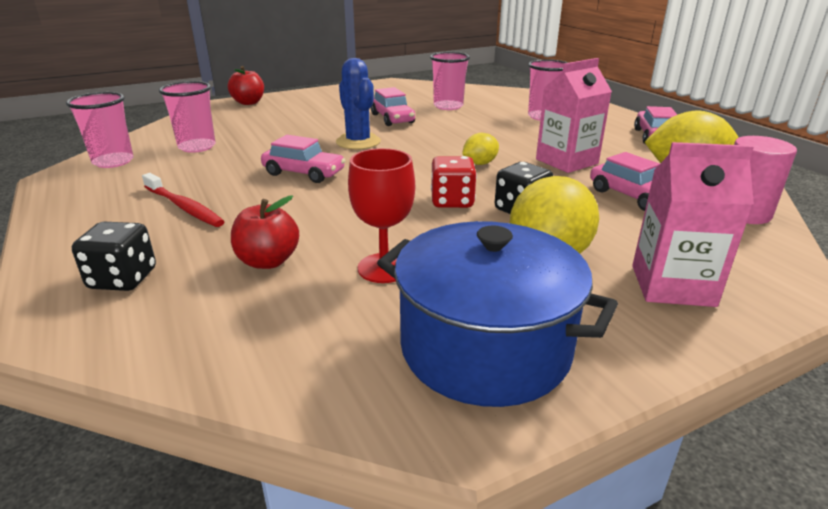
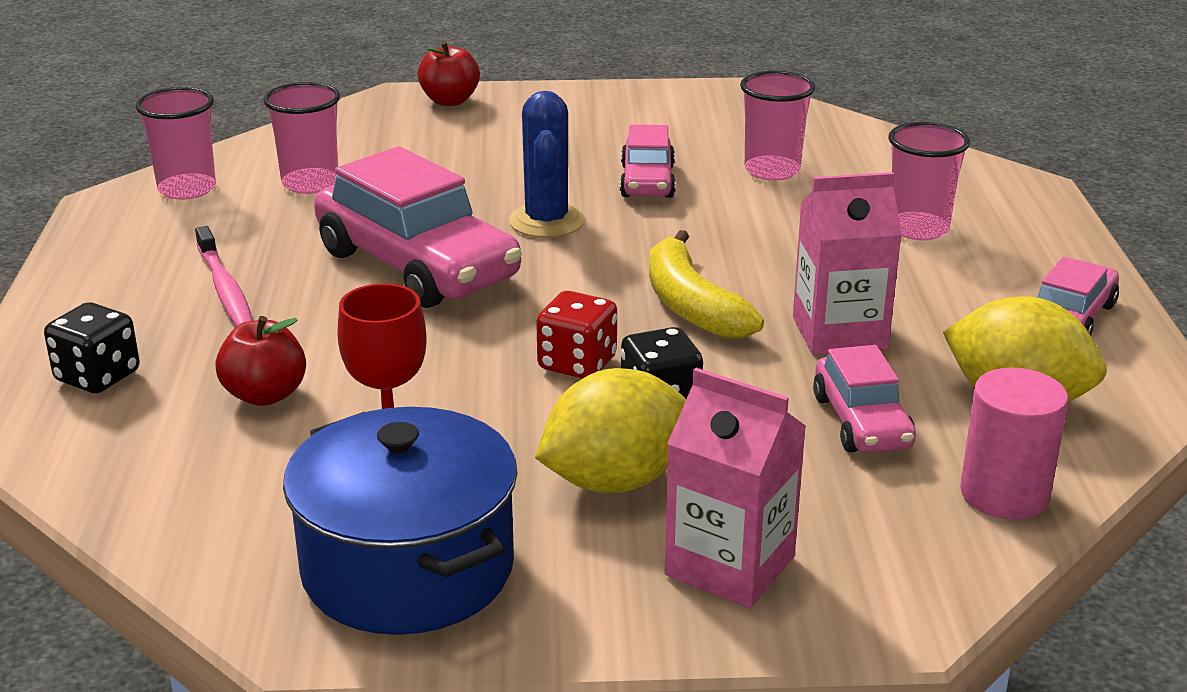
camera: 25 degrees right, 0 degrees up
(184, 207) = (225, 289): red toothbrush -> pink toothbrush
(304, 173) = (417, 265): pink car -> pink car, size x1.85
(479, 163) = (692, 305): yellow lemon -> yellow banana

